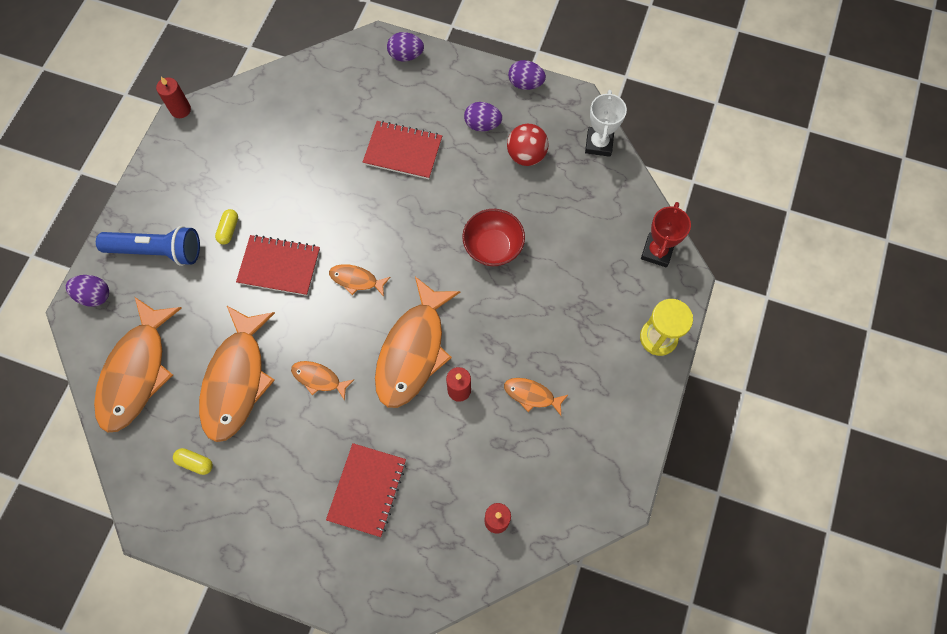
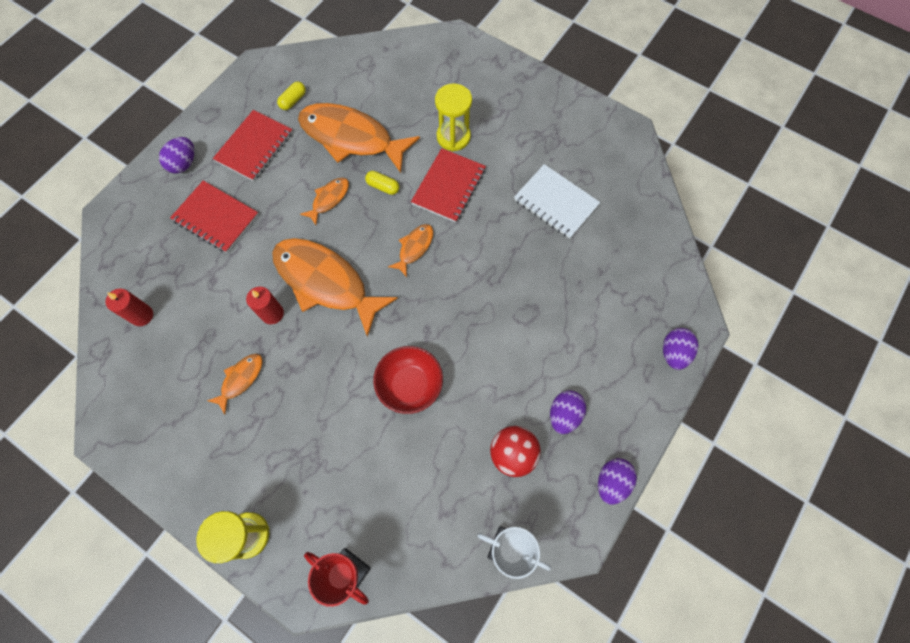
camera: 105 degrees right, 0 degrees up
(94, 295) = (463, 50): purple egg -> purple egg (184, 164)
(137, 372) = (385, 71): orange fish -> none
(157, 251) = (492, 97): blue flashlight -> none
(180, 109) = (640, 131): red candle -> none
(217, 277) = (453, 137): none -> yellow hourglass
(229, 230) = (498, 152): yellow capsule -> yellow capsule (383, 187)
(278, 167) = (556, 203): none -> white notebook
(403, 151) = (548, 322): red notebook -> red notebook (254, 147)

